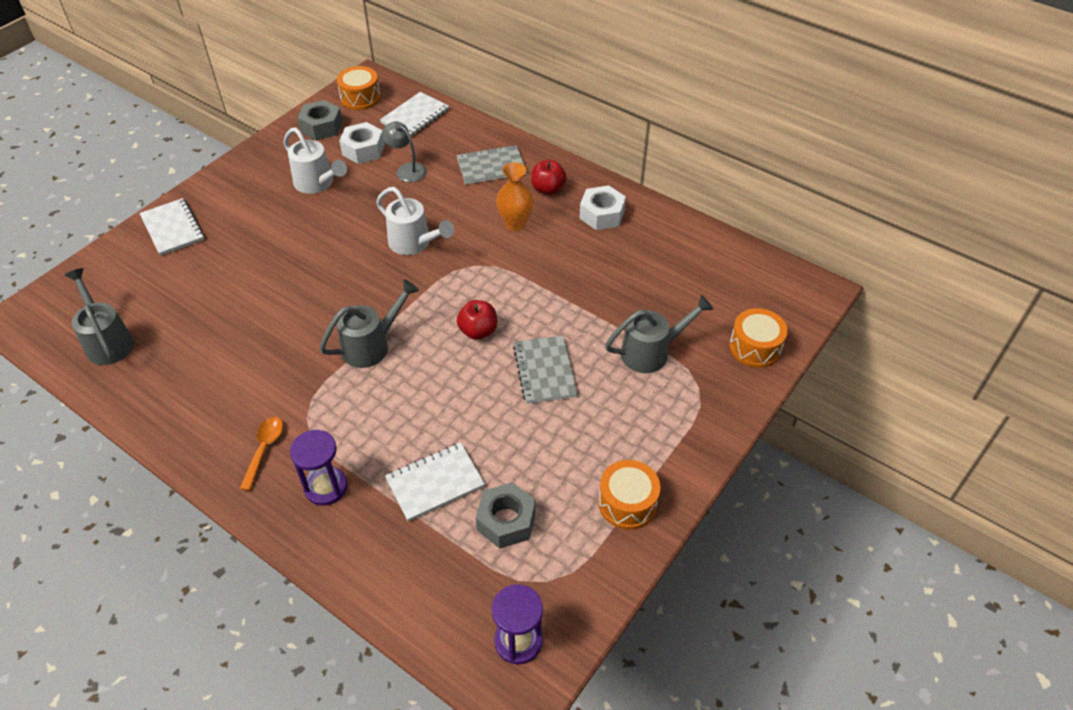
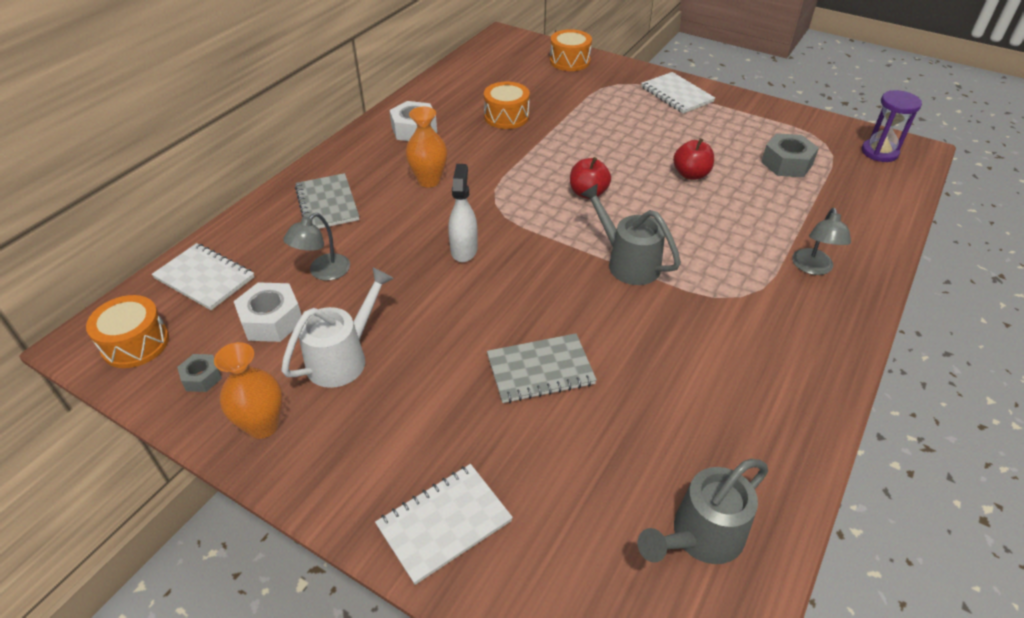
camera: 95 degrees left, 5 degrees down
(264, 449) = (794, 321): orange spoon -> none
(274, 154) = (263, 425): none -> orange vase
(321, 127) = (202, 377): grey nut -> grey nut, size x0.58
(326, 487) = (813, 268): purple hourglass -> grey lamp
(414, 243) = (464, 250): white watering can -> white spray bottle
(435, 483) = (771, 202): white notebook -> white notebook (676, 94)
(544, 371) = (625, 153): grey notebook -> grey notebook (540, 370)
(548, 189) = (372, 163): red apple -> red apple (691, 174)
(627, 503) = (739, 112): orange drum -> orange drum (506, 116)
(651, 352) = (587, 103): grey watering can -> none

